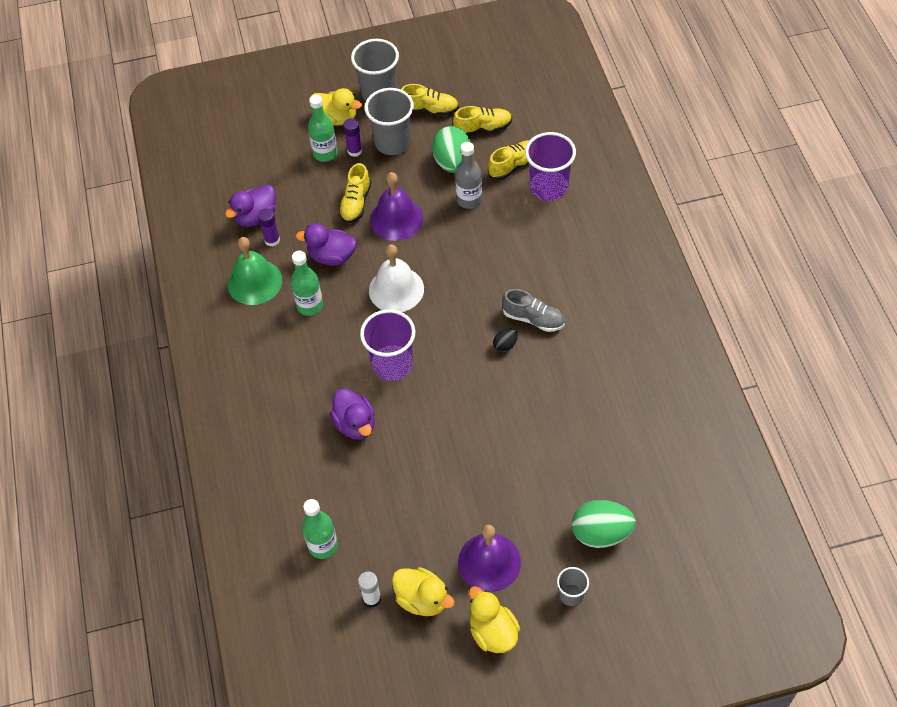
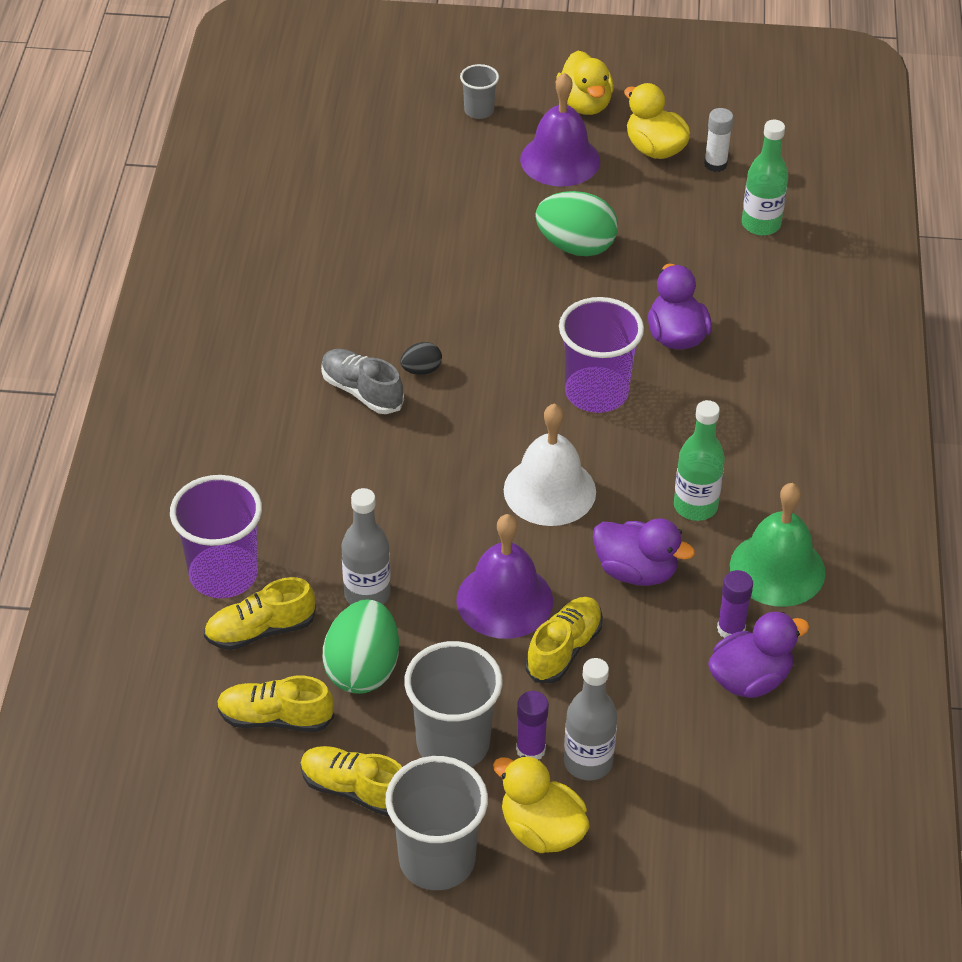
camera: 165 degrees left, 10 degrees down
(325, 153) = (588, 762): green bottle -> grey bottle
(601, 533) = (412, 150): green egg -> green egg (576, 246)

